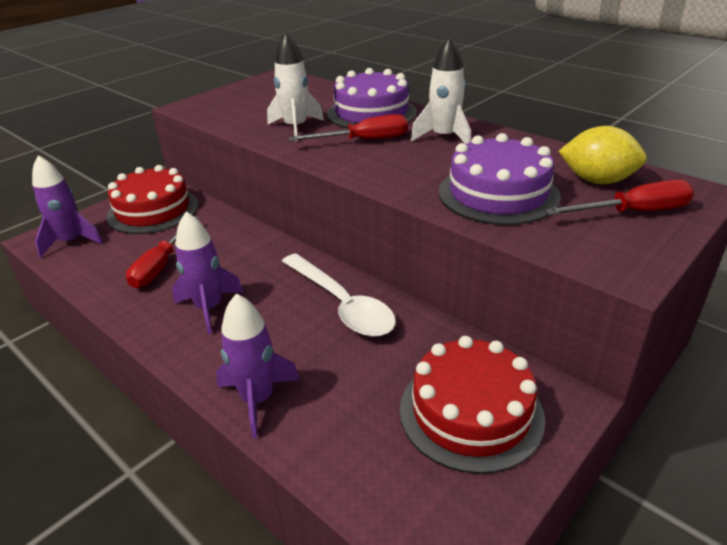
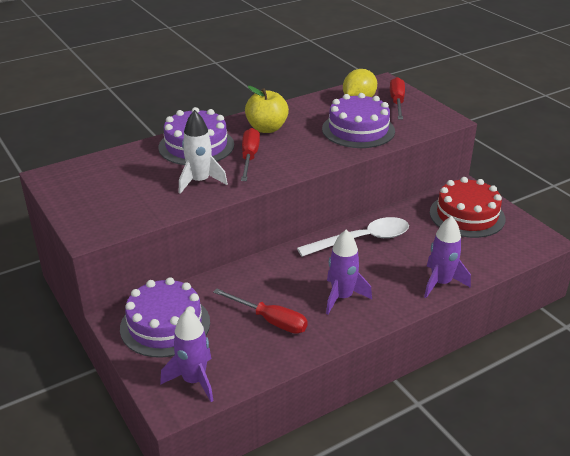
camera: 75 degrees left, 0 degrees up
(153, 210) = (165, 325): red cake -> purple cake
(444, 137) = (267, 128): white rocket -> yellow apple

